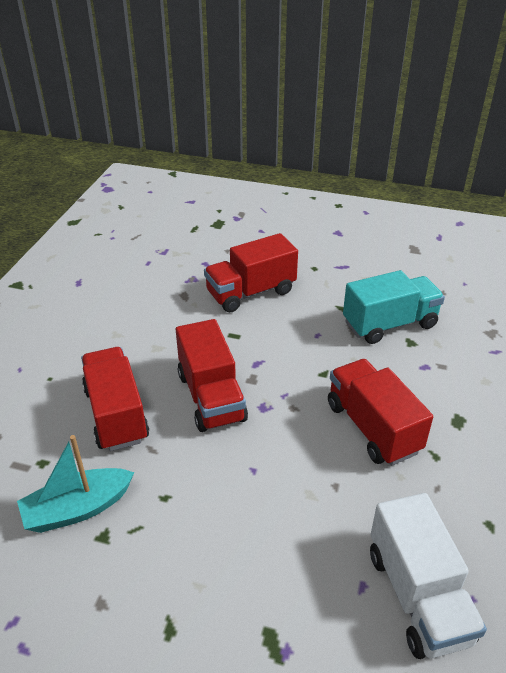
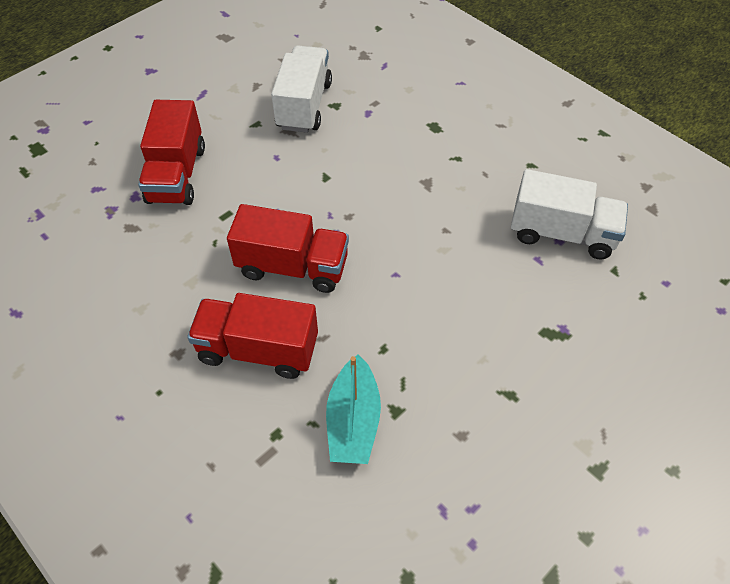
camera: 60 degrees left, 15 degrees up
(372, 427) = (406, 178): red truck -> none
(389, 324) = (304, 105): turquoise truck -> white truck

